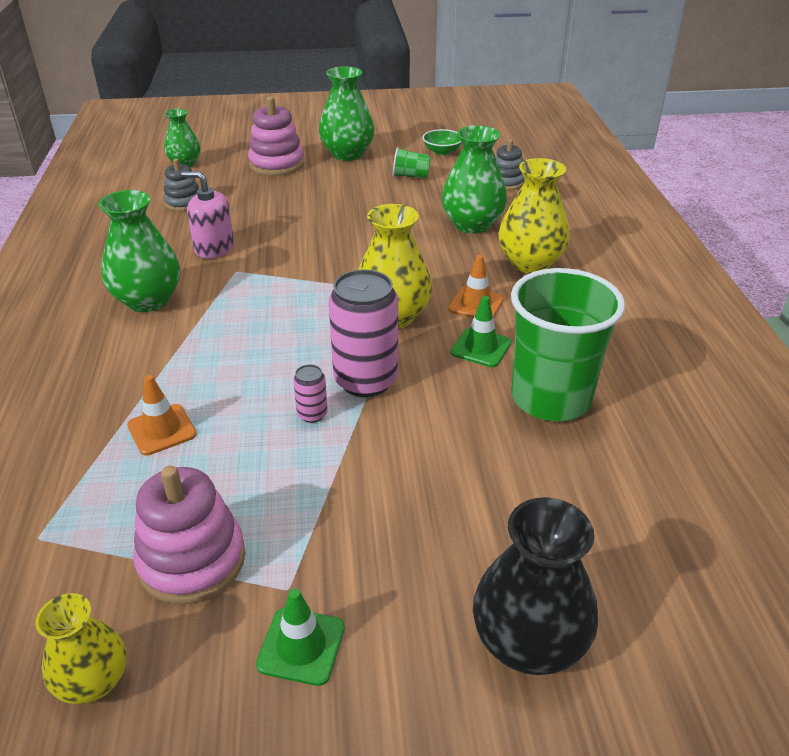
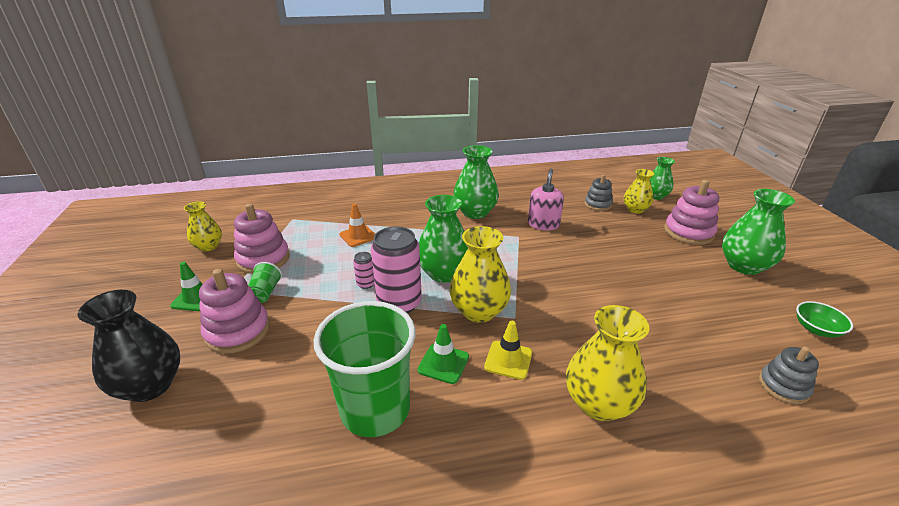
camera: 85 degrees right, 5 degrees down
(211, 182) = (635, 209): none -> yellow vase
(408, 555) = (238, 331): none -> pink stacking toy
(410, 176) = (732, 308): green cup -> green cup (265, 292)
(472, 224) = (657, 356): green vase -> green vase (444, 273)
(476, 304) = (508, 360): orange traffic cone -> yellow traffic cone

